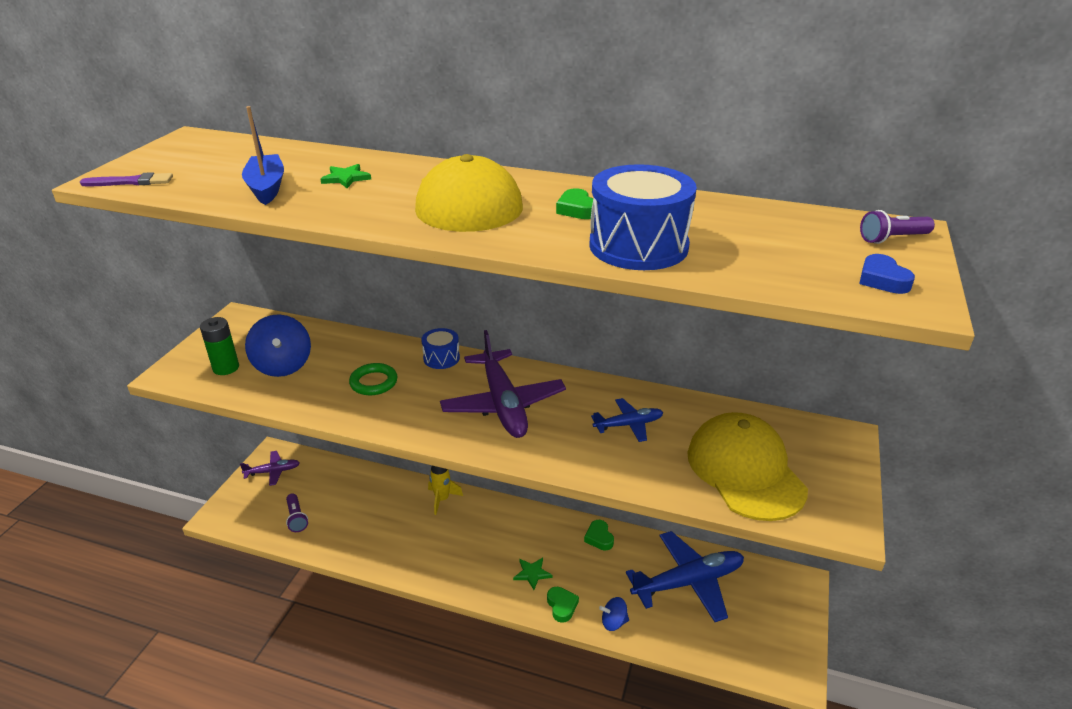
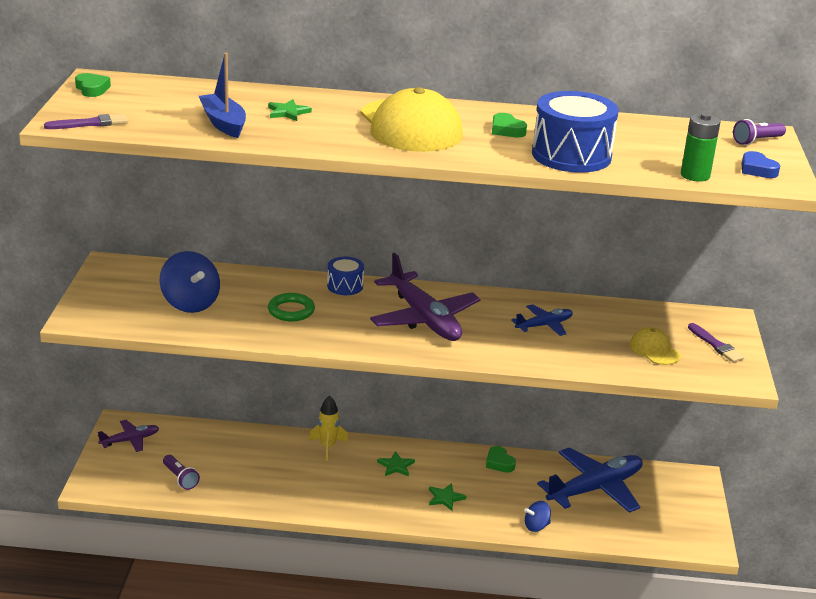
camera: 15 degrees left, 5 degrees down
(226, 368) = (133, 309): green battery -> green battery (695, 175)
(497, 529) = (396, 466): none -> green star
(562, 606) = (483, 520): green heart -> green heart (92, 89)
(745, 470) = (654, 350): yellow cap -> yellow cap, size x0.47
(821, 471) = (716, 345): none -> purple brush

